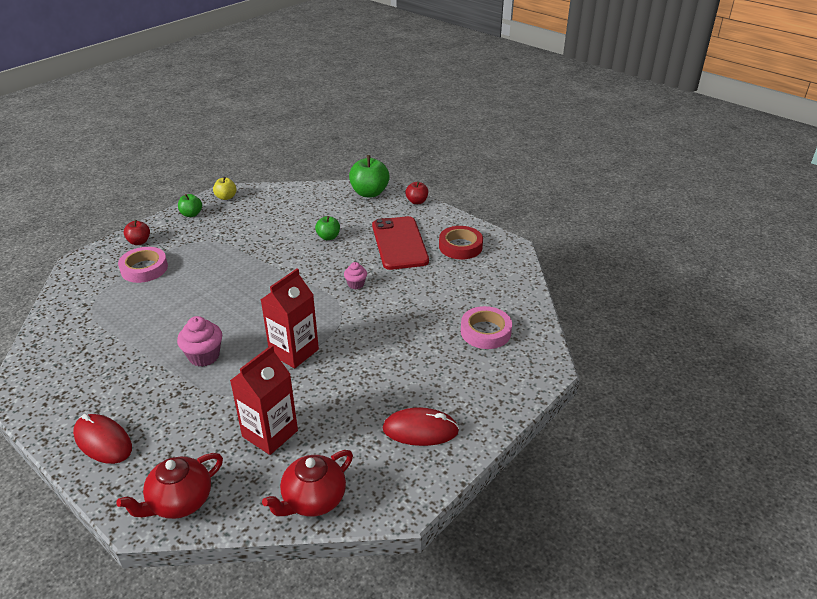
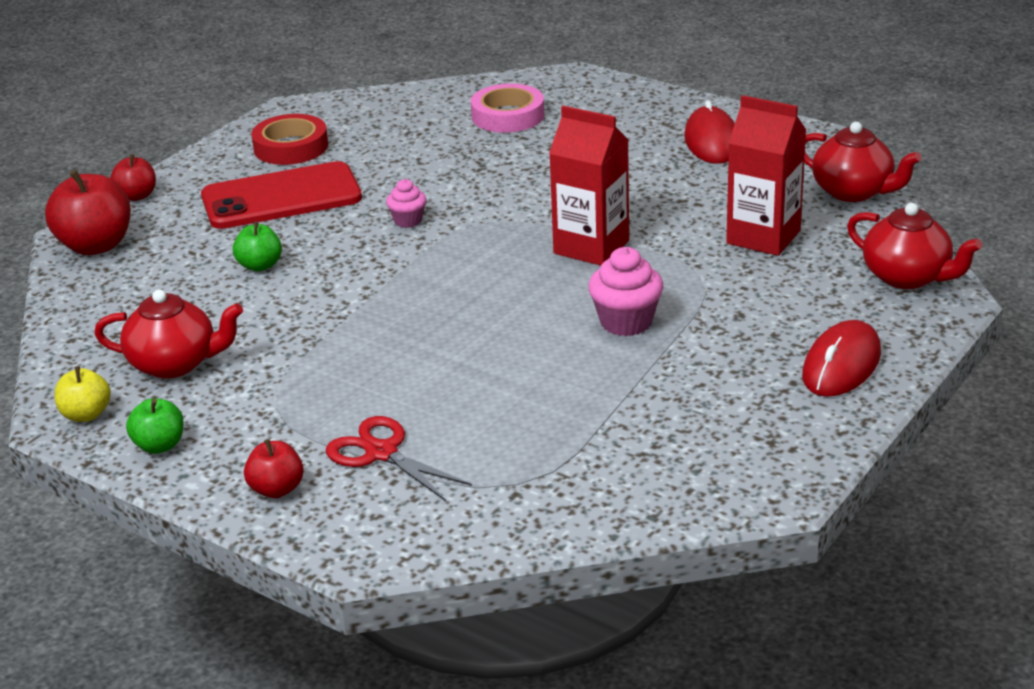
camera: 95 degrees left, 5 degrees down
(144, 268) = (381, 453): pink tape -> red scissors
(252, 216) = (175, 364): none -> red teapot
(369, 193) = (95, 245): green apple -> red apple

